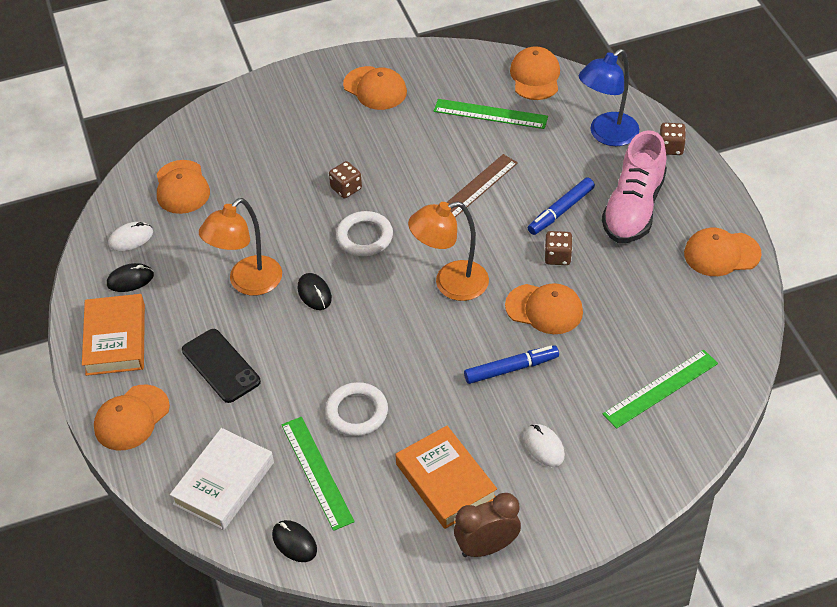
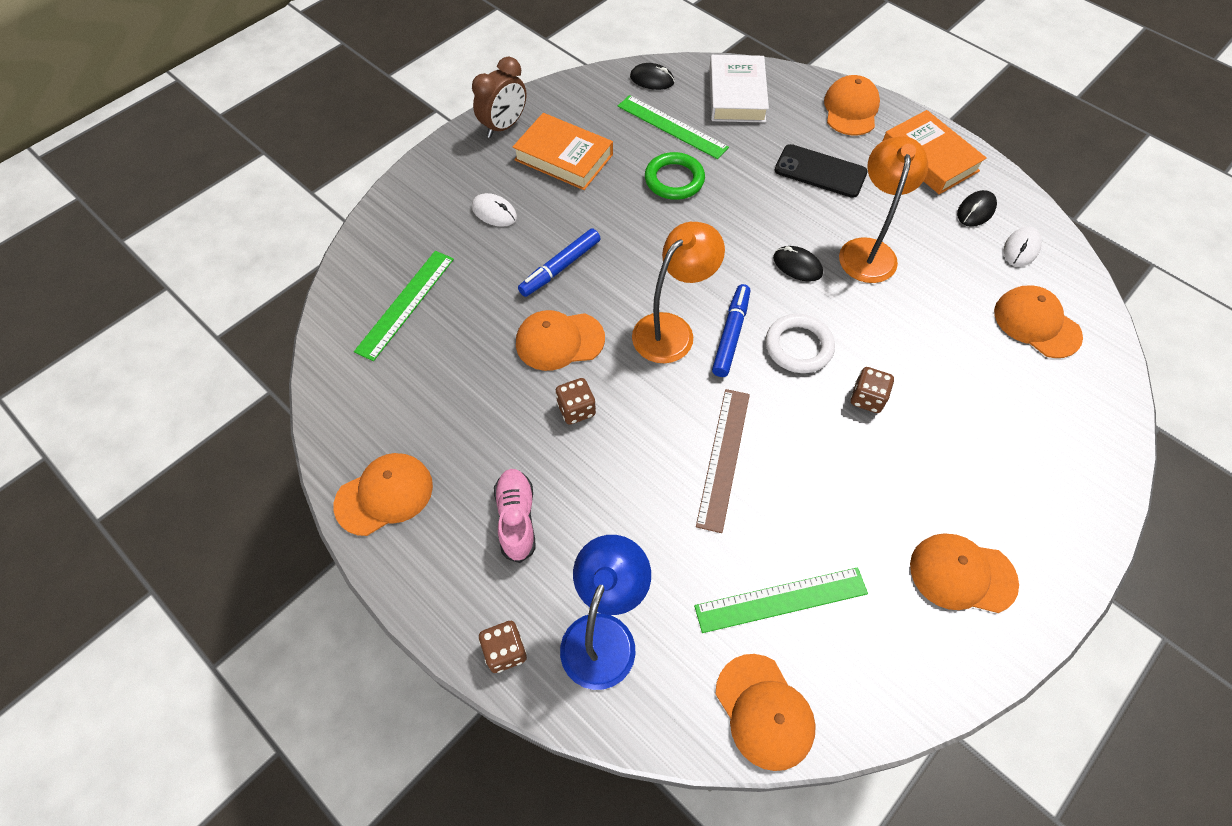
camera: 150 degrees right, 10 degrees up
(357, 412) = (674, 180): white ring -> green ring
(561, 211) = (603, 475): blue marker -> blue marker (730, 335)
(633, 208) = (516, 519): pink shoe -> pink shoe, size x0.59

